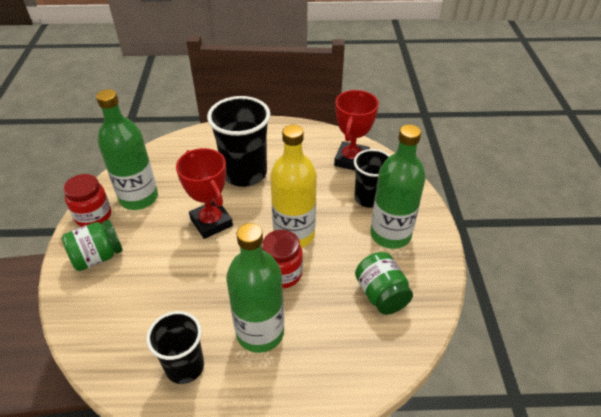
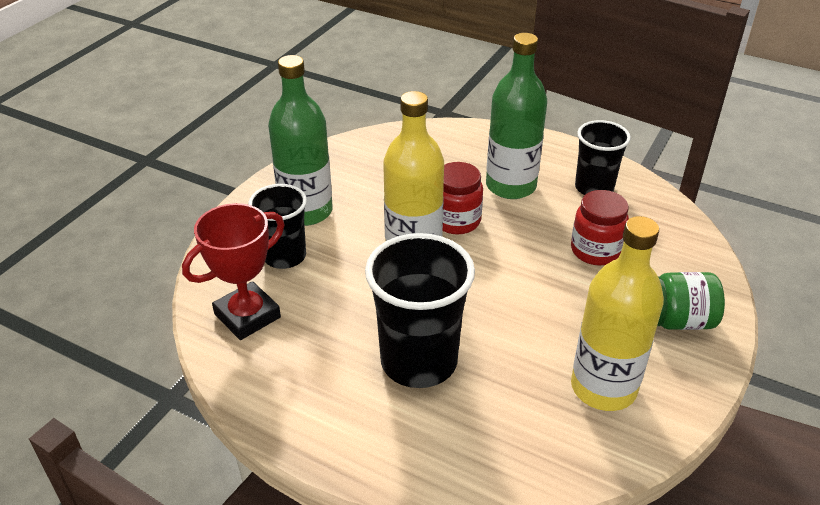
camera: 150 degrees left, 5 degrees down
(93, 216) = (681, 385): red jar -> red jar (595, 251)
(139, 198) = (603, 387): green bottle -> yellow bottle
(211, 222) = (508, 306): red trophy -> none
(381, 295) = (373, 171): green jar -> none

